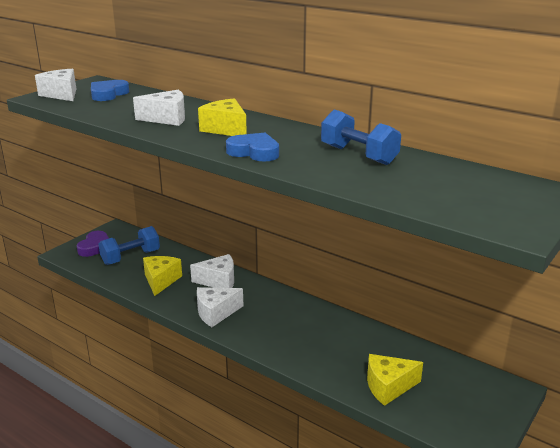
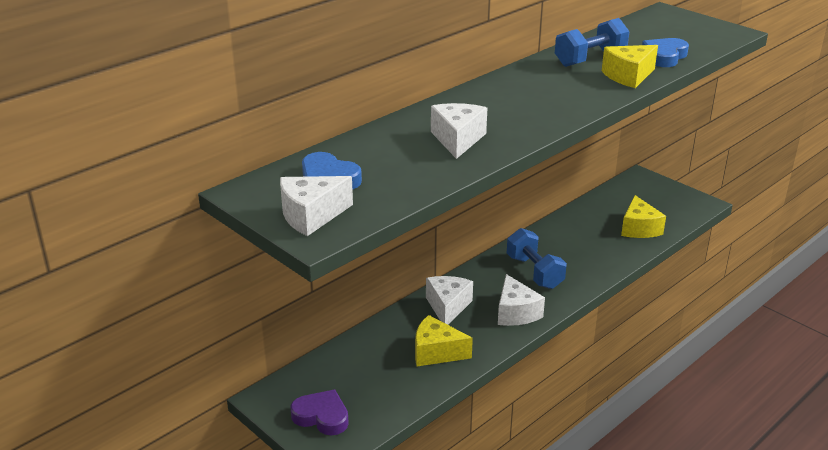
camera: 80 degrees left, 5 degrees up
(131, 257) = (365, 379): blue dumbbell -> blue dumbbell (534, 272)
(225, 129) = (505, 109): yellow cheese -> yellow cheese (628, 76)
(254, 152) = (579, 100): blue heart -> blue heart (664, 56)

